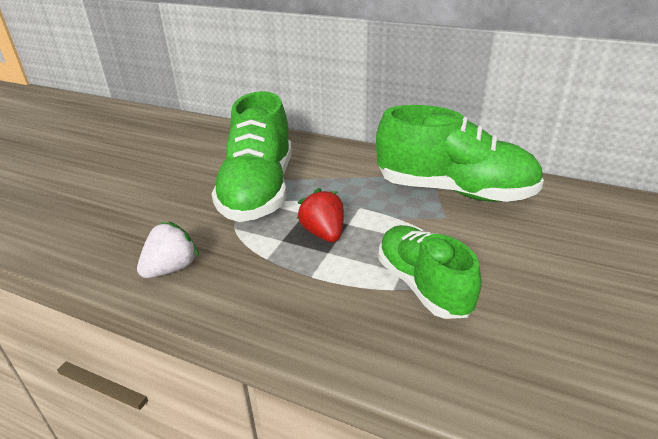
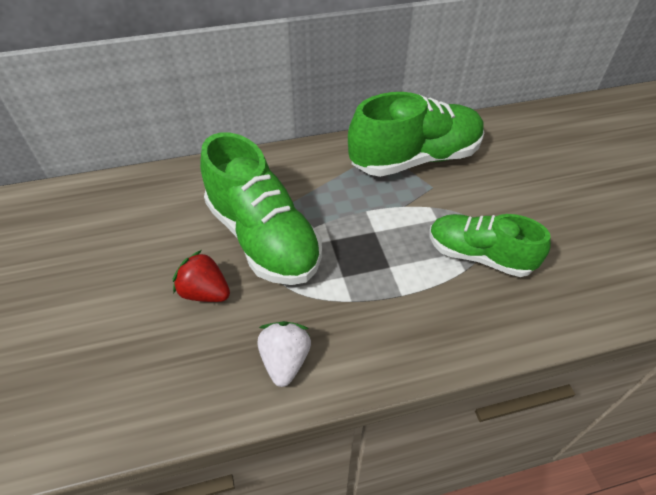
camera: 40 degrees left, 15 degrees up
(323, 233) = (367, 251): red strawberry -> red strawberry (205, 292)

